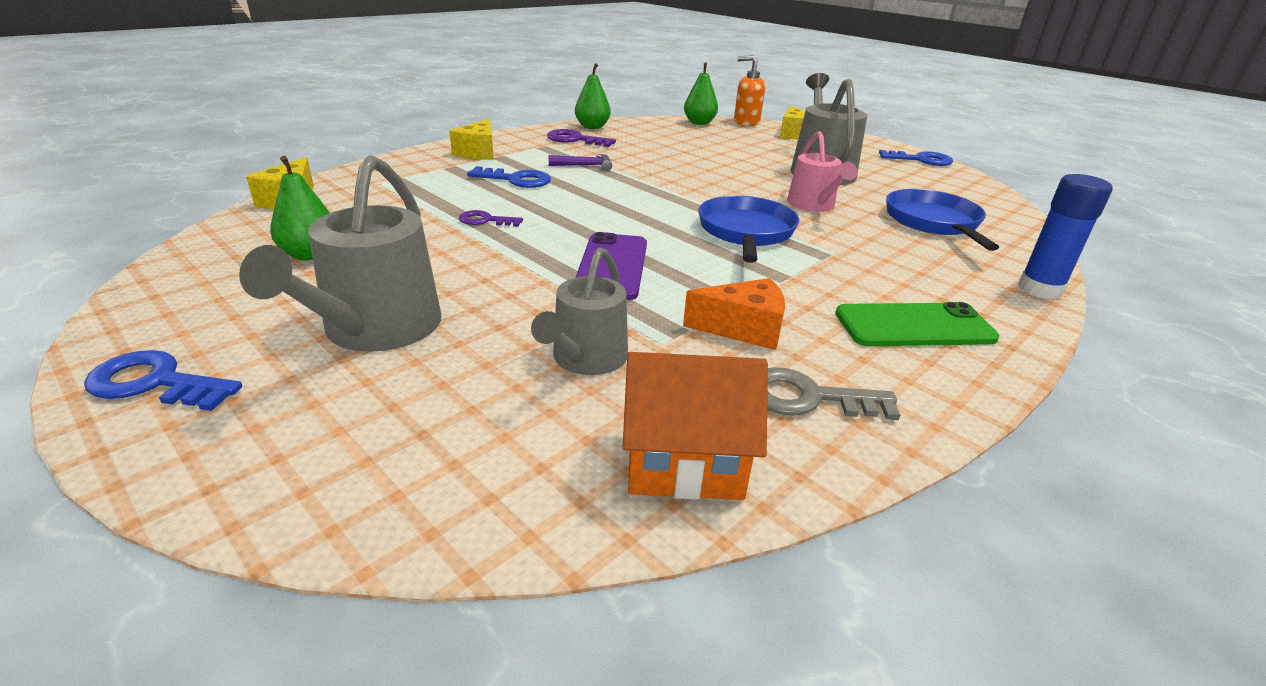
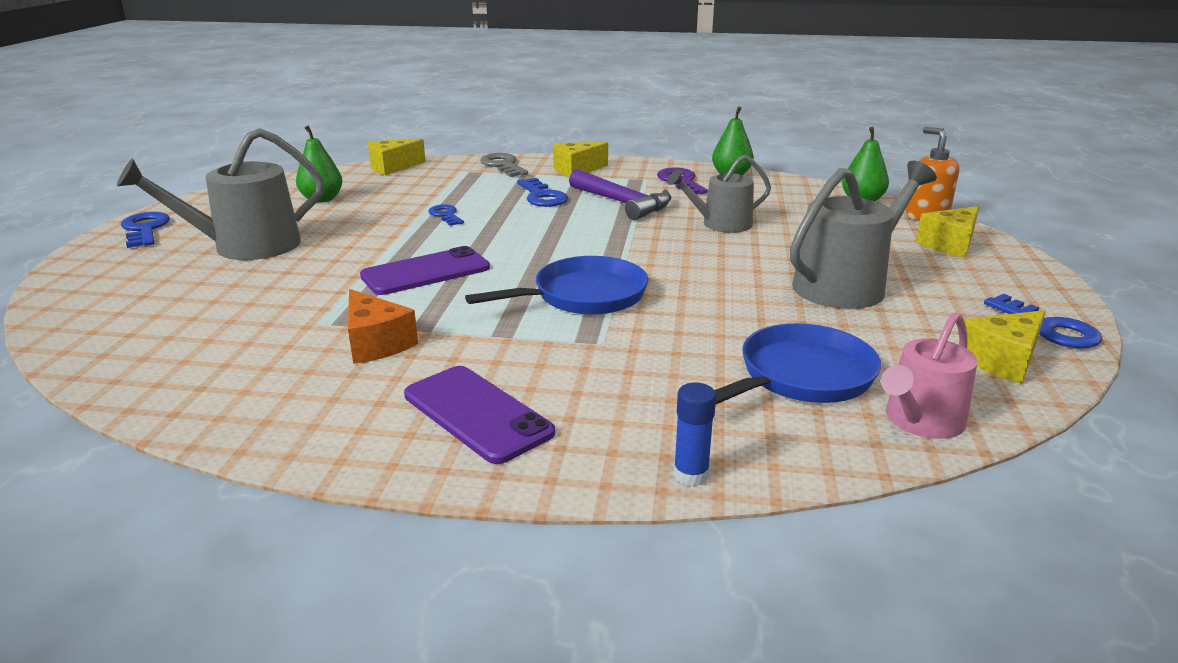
camera: 55 degrees right, 5 degrees down
(485, 220) = (446, 215): purple key -> blue key
(585, 166) = (623, 203): purple hammer -> purple hammer, size x1.78
(586, 359) = (268, 307): grey watering can -> grey watering can (721, 224)
(684, 463) = (161, 372): orange house -> none
(808, 398) = (285, 393): grey key -> grey key (503, 165)
(813, 205) = (720, 306): pink watering can -> pink watering can (920, 421)
(914, 326) = (477, 414): green phone -> purple phone
(950, 181) = (1002, 361): none -> yellow cheese
(1039, 289) = (691, 475): blue glue stick -> blue glue stick, size x0.62

